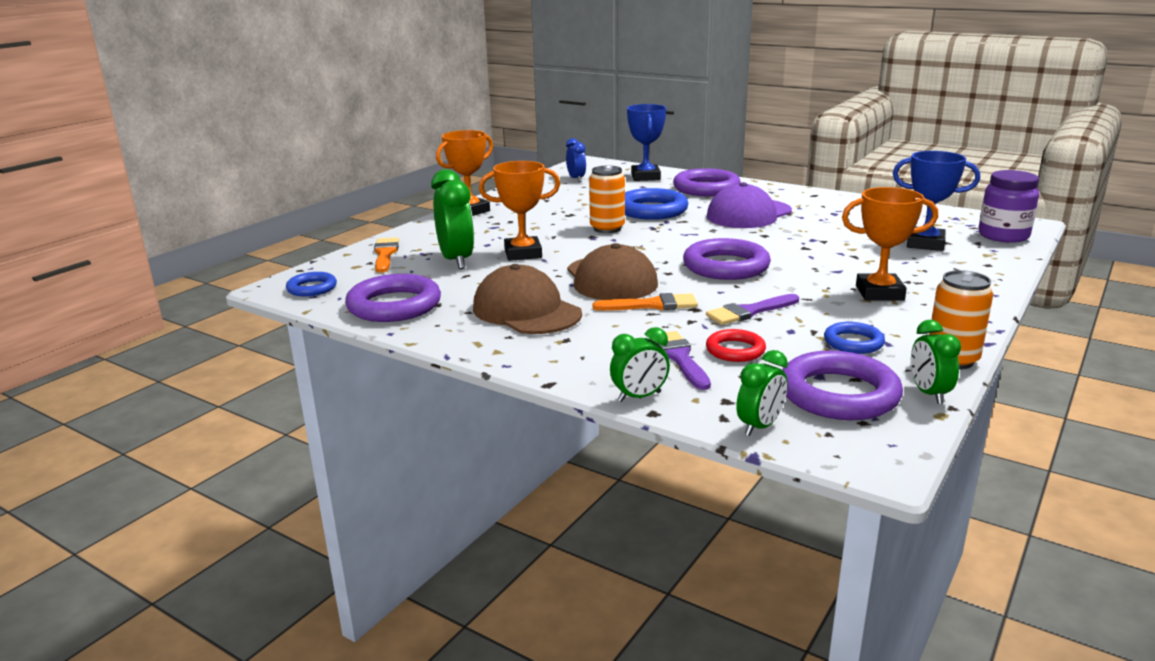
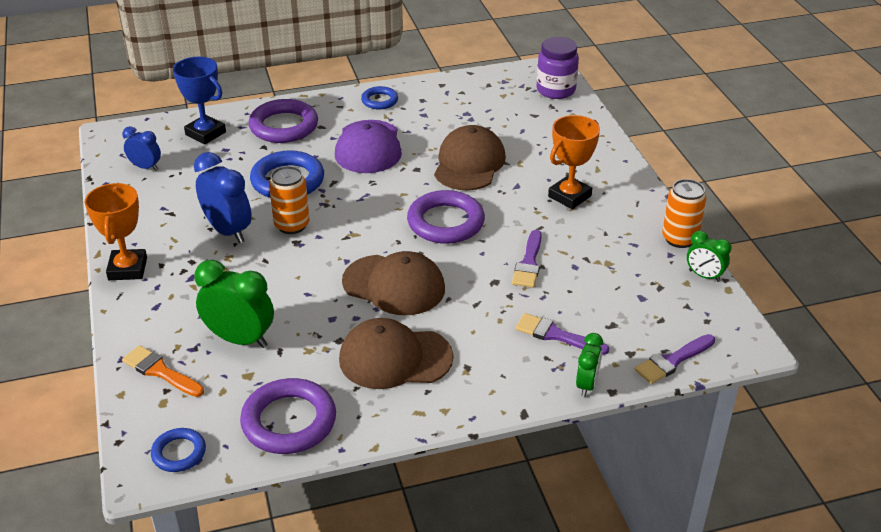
camera: 50 degrees left, 15 degrees up
(523, 253) = (279, 297): orange trophy -> none
(561, 217) = (228, 231): none -> blue clock
(652, 305) = (464, 295): orange brush -> none
(735, 350) = (573, 306): red ring -> none
(760, 426) = (672, 361): green clock -> purple brush
(818, 246) = (469, 163): none -> brown cap
(838, 394) = (670, 307): purple ring -> none
(853, 342) = (619, 255): blue ring -> blue ring (379, 101)
(925, 244) = (525, 124): blue trophy -> none

